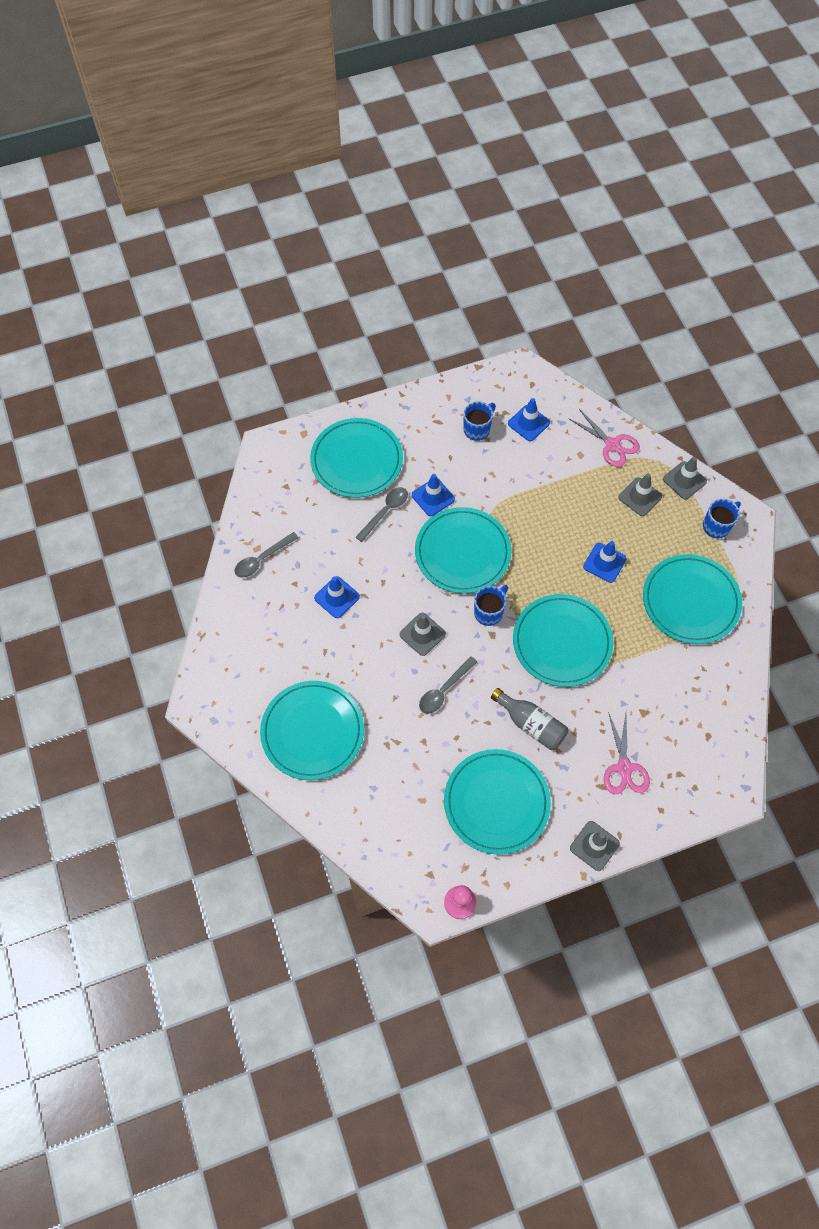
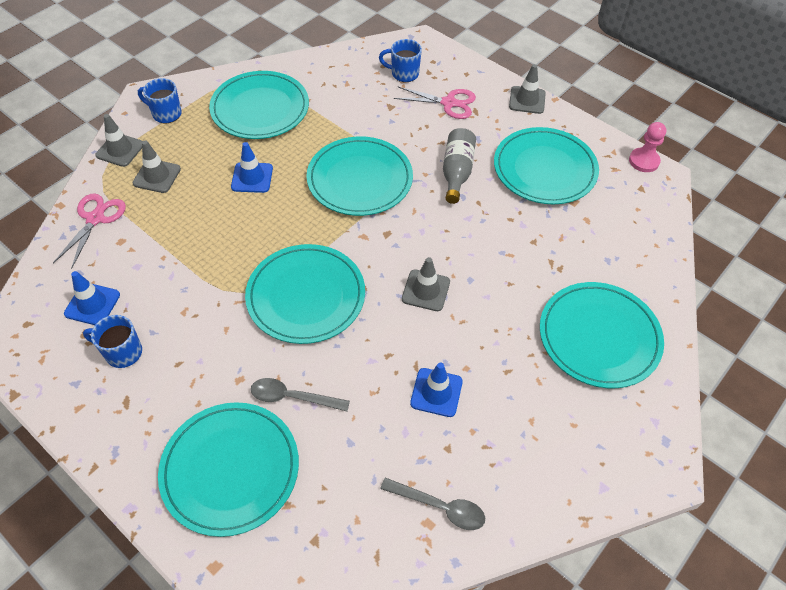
camera: 120 degrees left, 10 degrees down
(433, 497) = (246, 356): blue traffic cone -> none
(444, 690) = (472, 247): grey spoon -> none
(489, 612) = (364, 245): blue mug -> blue mug (404, 74)
(624, 768) = (449, 103): pink scissors -> pink scissors turned 45 degrees clockwise

